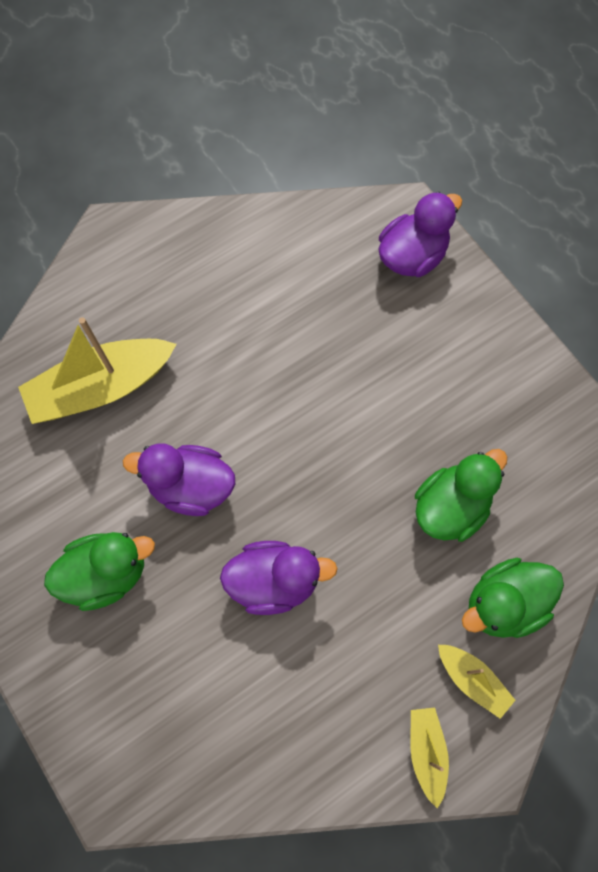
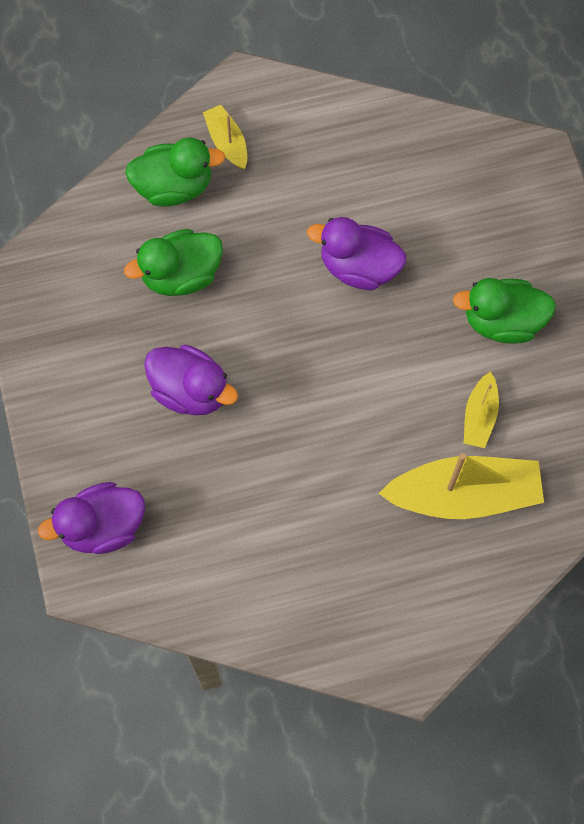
camera: 160 degrees left, 0 degrees up
(191, 486) = (406, 370): purple duck -> purple duck (190, 390)
(426, 751) = (285, 107): yellow boat -> yellow boat (479, 416)

